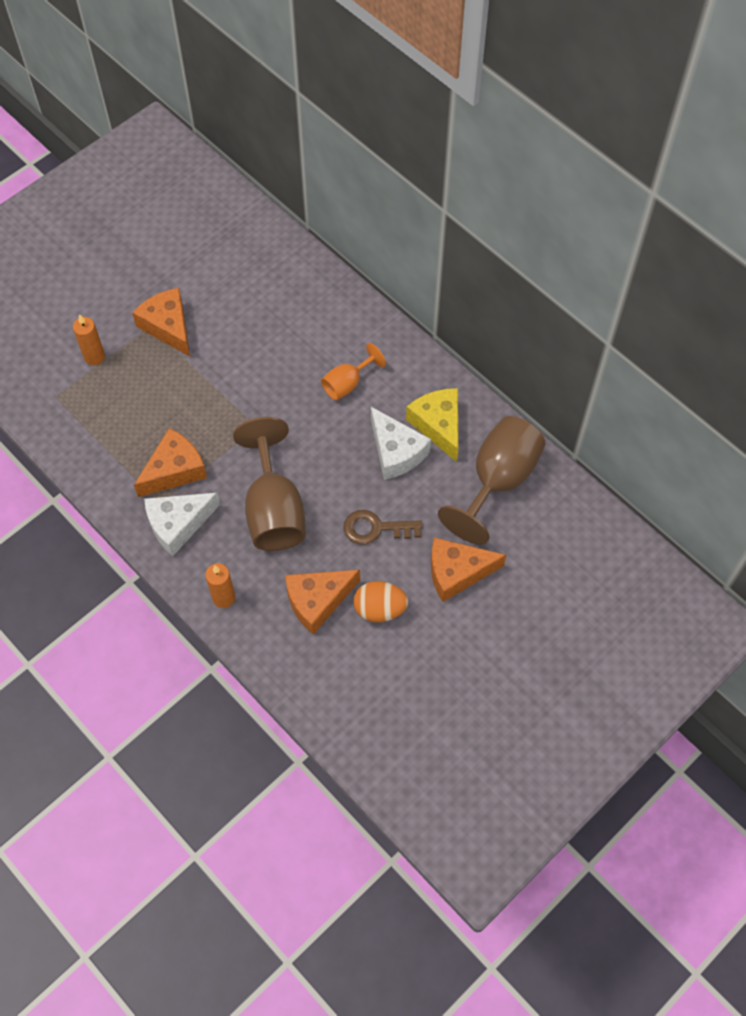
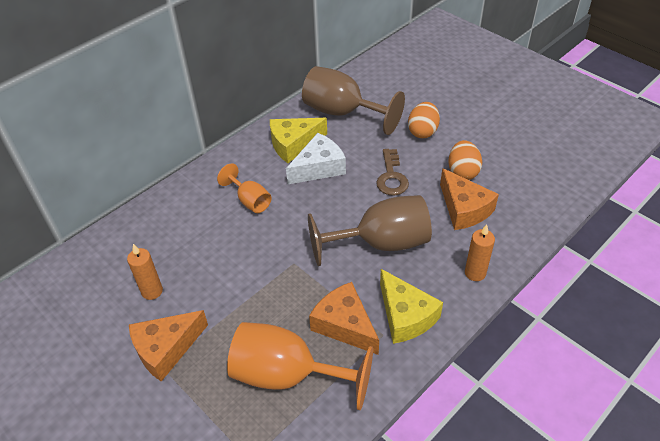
camera: 90 degrees left, 15 degrees down
(94, 357) = (198, 421): orange candle -> orange candle (152, 291)
(128, 422) = (287, 375): none -> orange goblet
(178, 524) = (405, 316): white cheese -> yellow cheese
(457, 572) = (422, 131): orange cheese -> orange egg

